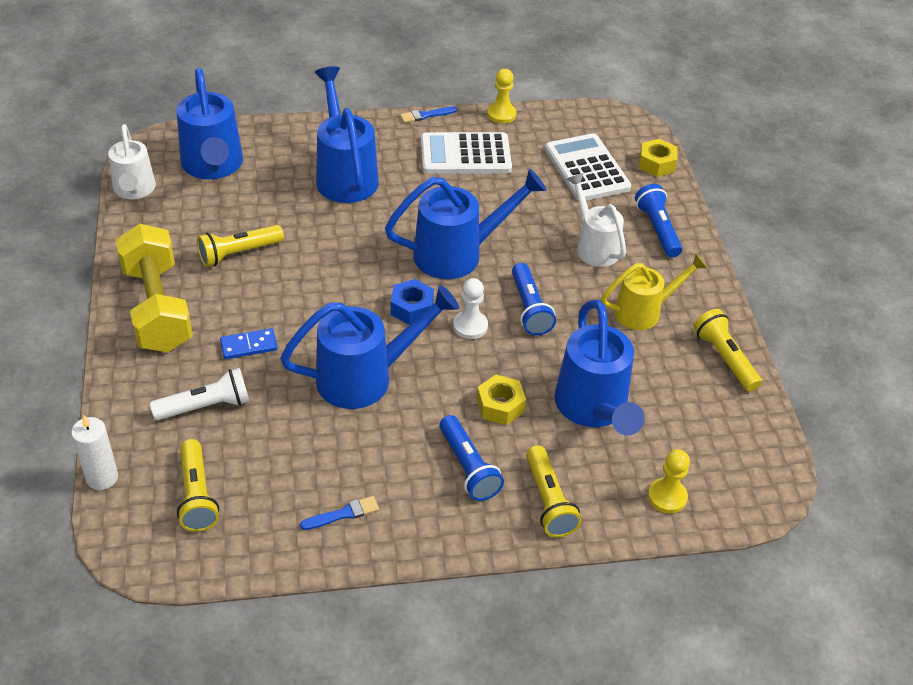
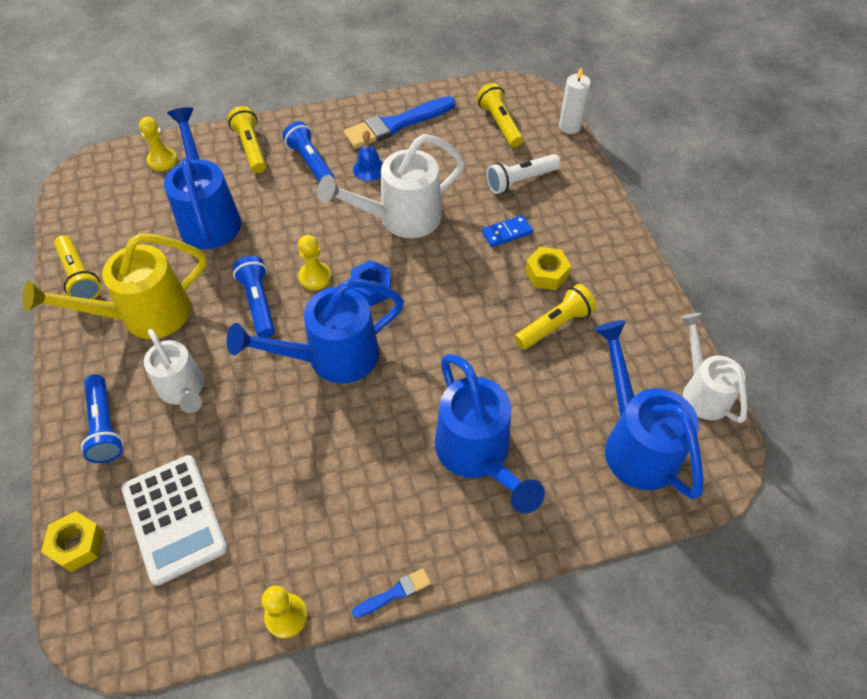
camera: 175 degrees right, 10 degrees up
(157, 308) = (601, 256): yellow dumbbell -> none
(343, 514) = (396, 124): blue brush -> blue brush, size x2.17
(365, 377) = (401, 218): blue watering can -> white watering can
(392, 448) = (369, 169): none -> blue bell
(465, 155) = (333, 518): white calculator -> none
(470, 326) = (315, 277): white pawn -> yellow pawn
(500, 406) = (287, 210): yellow nut -> yellow nut (546, 273)
(644, 311) = (145, 315): yellow watering can -> yellow watering can, size x1.51

